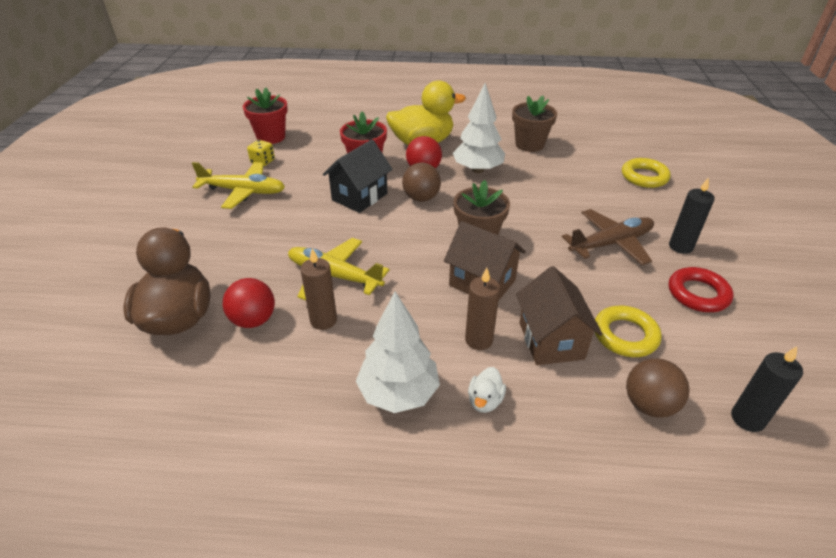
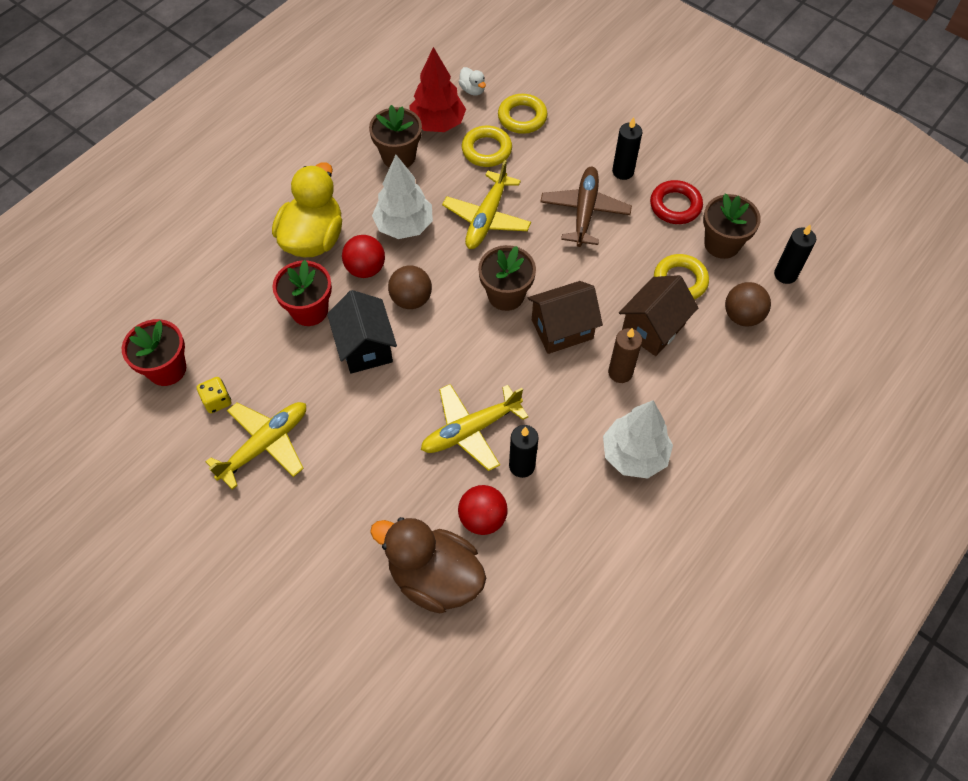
camera: 55 degrees left, 20 degrees up
(323, 320) = (522, 466): brown candle -> black candle
(485, 401) = (677, 406): white duck -> white duck (472, 90)
(534, 200) = (487, 218): none -> yellow plane
(551, 340) = (653, 328): brown house -> brown house turned 75 degrees counterclockwise
(579, 147) = (437, 124): none -> red tree
(591, 174) = (486, 150): none -> yellow ring
(707, 346) = (722, 244): none -> brown flower pot

